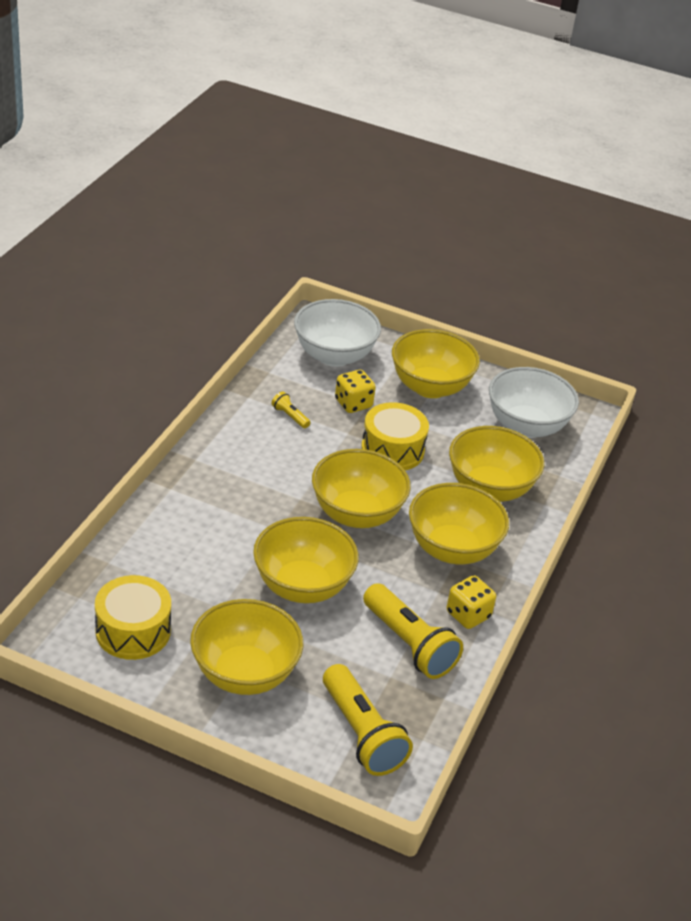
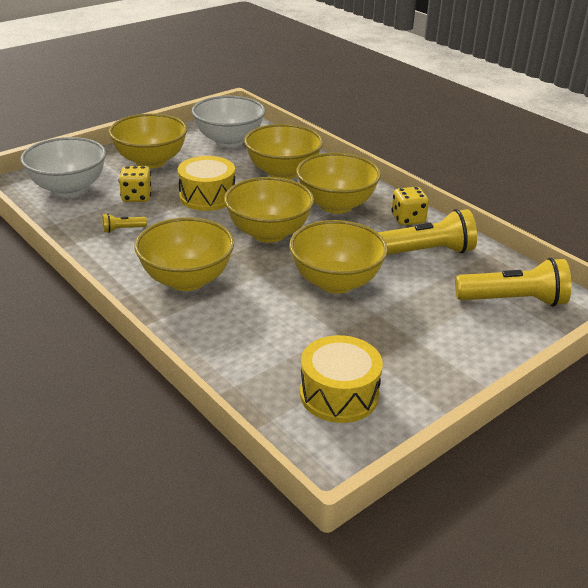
camera: 60 degrees left, 5 degrees down
(244, 674) = (424, 341): yellow bowl -> yellow bowl (187, 280)

